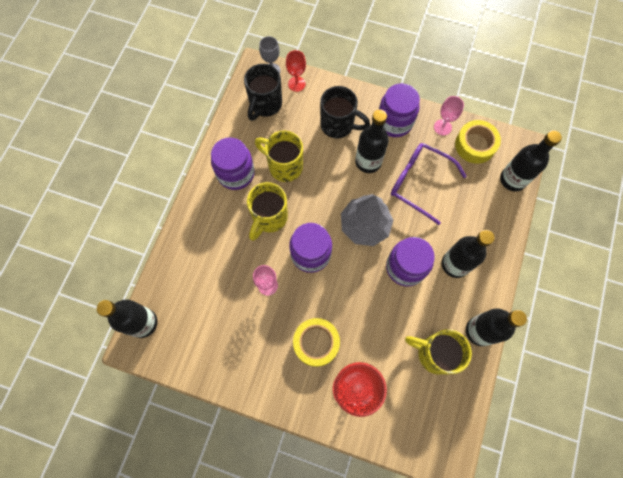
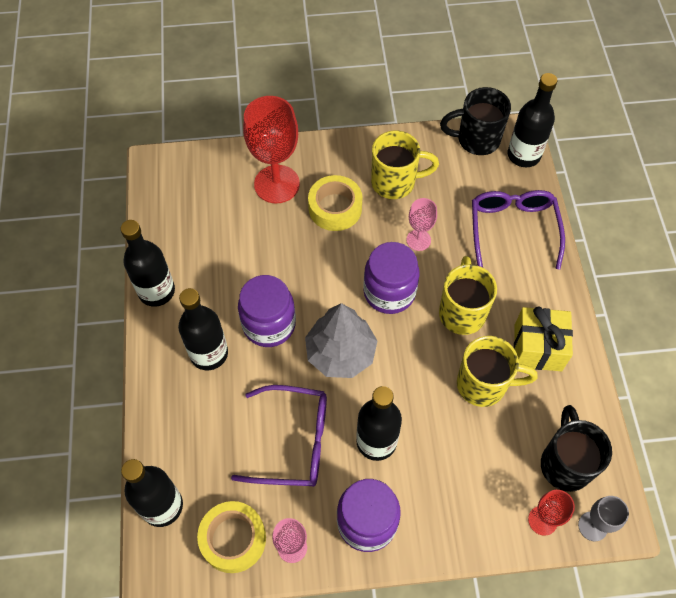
camera: 155 degrees right, 10 degrees down
(195, 263) = (513, 229): none -> purple glasses
(236, 173) = (537, 348): purple jar -> yellow gift
(338, 125) = (445, 479): black mug -> black mug (476, 140)
(434, 354) = (201, 248): yellow mug -> yellow mug (395, 182)

